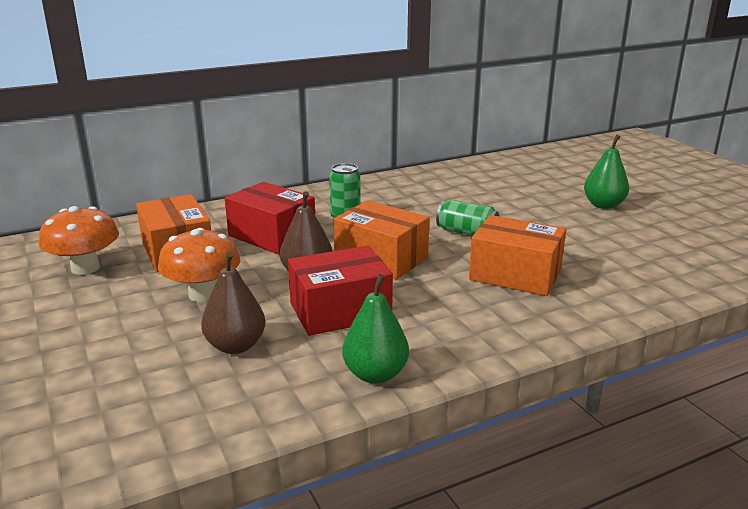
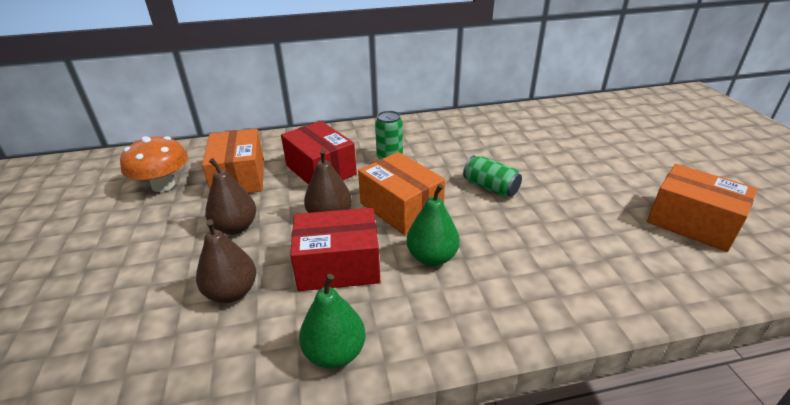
camera: 15 degrees right, 10 degrees up
(203, 294) = (235, 227): orange mushroom -> brown pear
(515, 275) = (518, 246): orange box -> orange box (692, 223)
(603, 205) = (636, 170): green pear -> green pear (432, 257)

